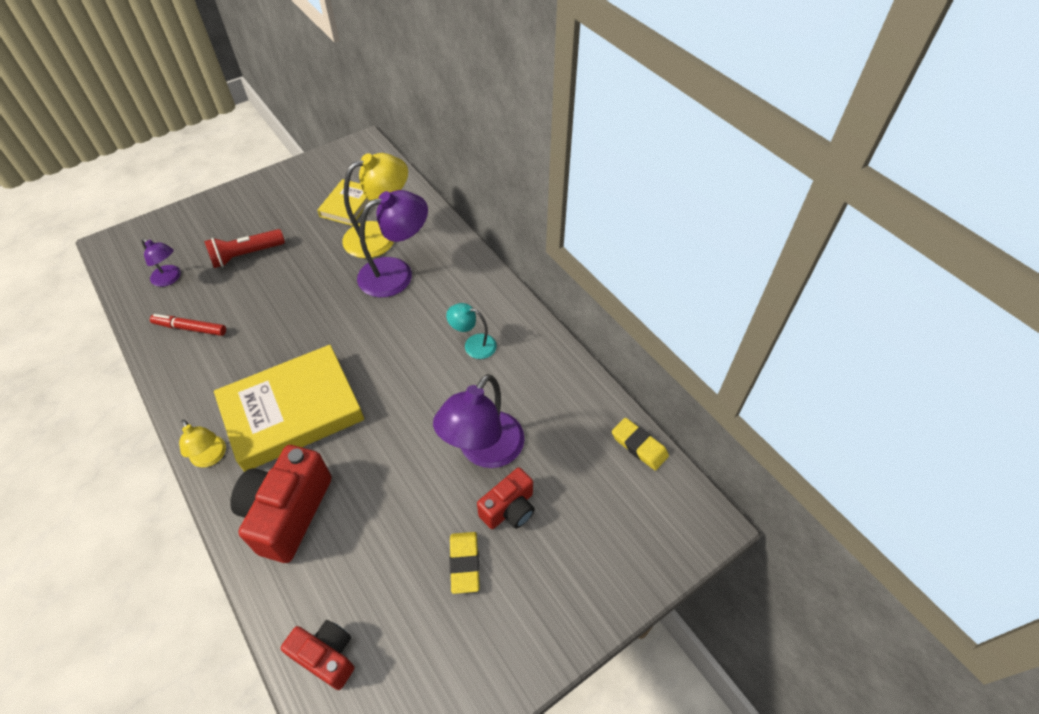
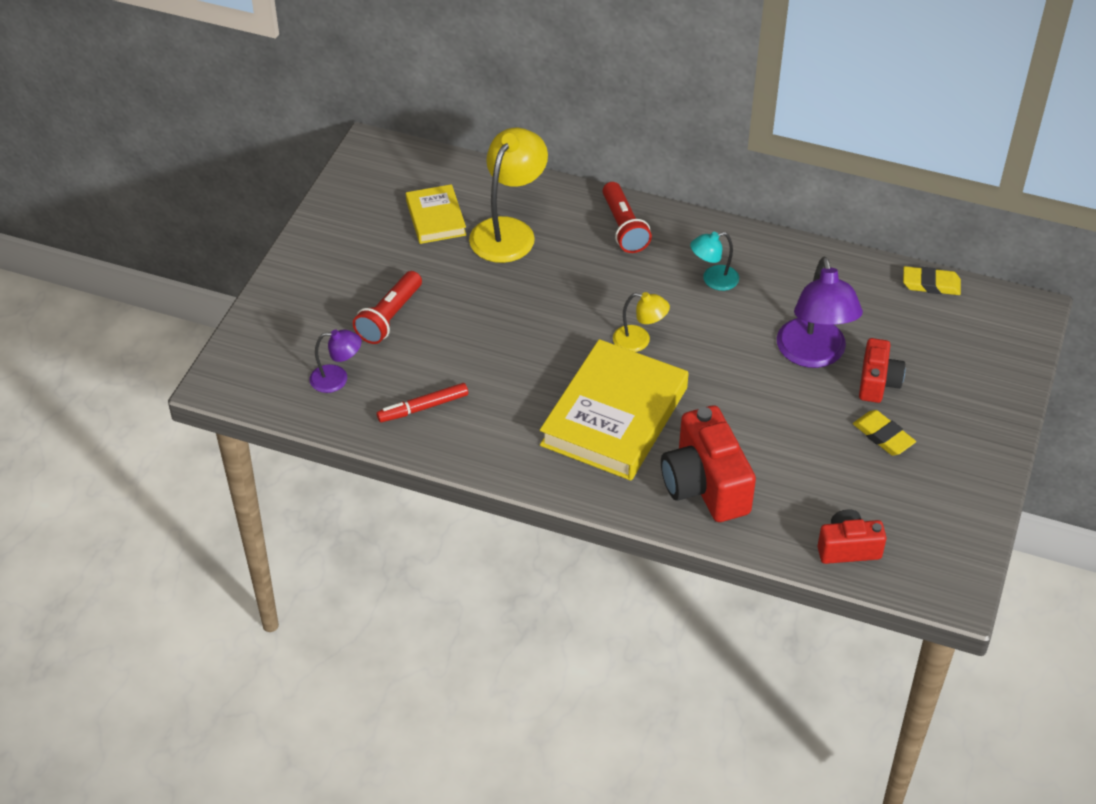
camera: 35 degrees left, 5 degrees down
(211, 457) = (587, 488): yellow lamp -> yellow lamp (639, 341)
(396, 273) = (568, 256): purple lamp -> none
(454, 272) = (623, 227): none -> red flashlight

